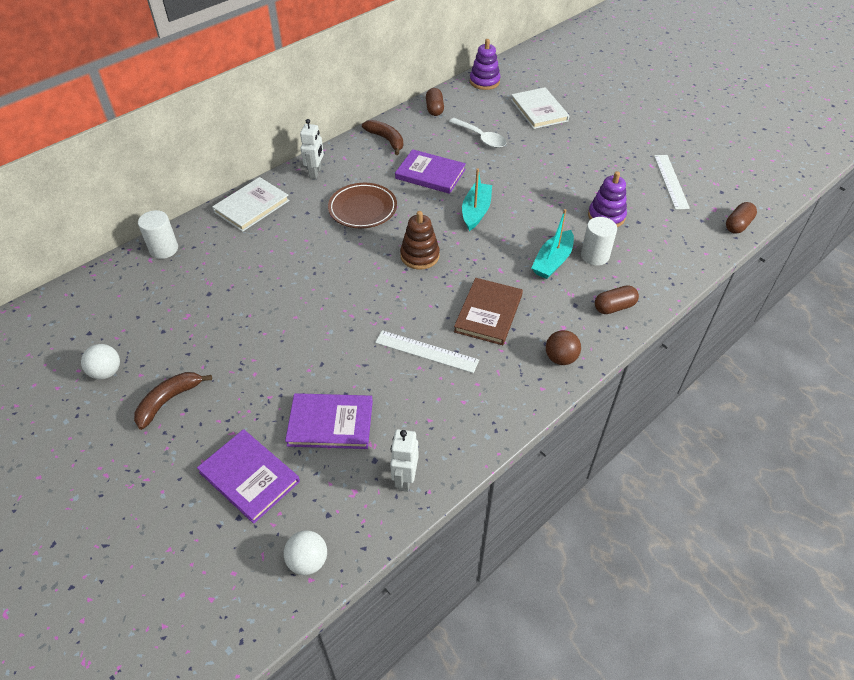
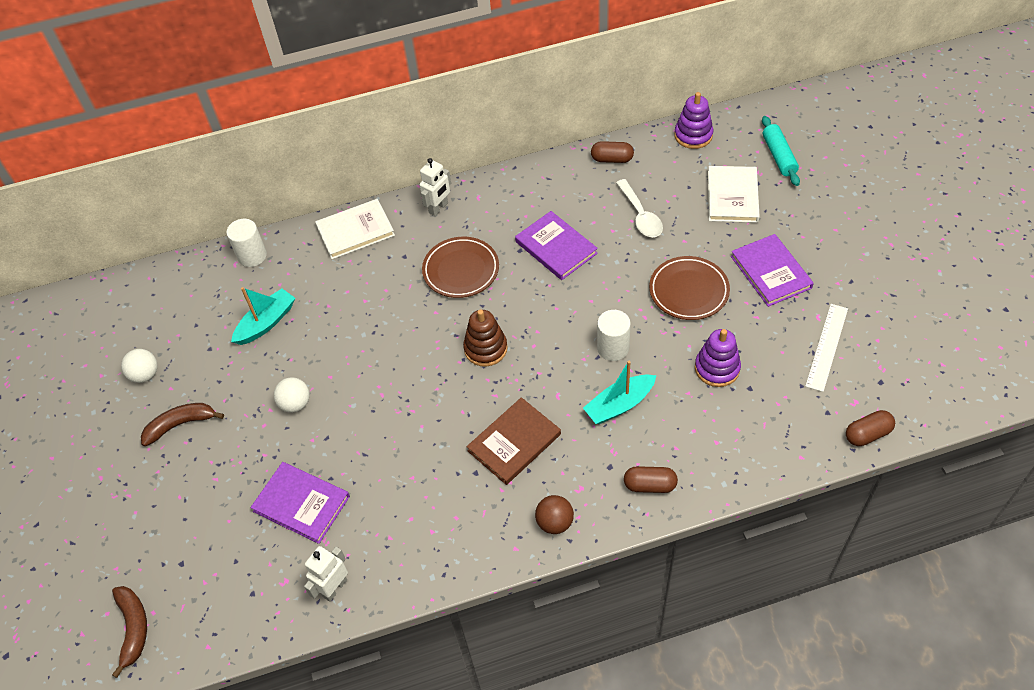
camera: 30 degrees right, 5 degrees up
(249, 477) = (208, 528): purple book -> purple book (771, 272)
(308, 561) = (214, 629): white ball -> white ball (295, 404)
(386, 140) = (535, 187): brown banana -> brown banana (133, 628)
(426, 351) = (429, 462): white ruler -> none
(434, 109) = (612, 159): brown capsule -> brown capsule turned 75 degrees clockwise
(476, 211) = (576, 313): turquoise boat -> turquoise boat (266, 323)
(550, 174) = (688, 291): none -> brown plate
(553, 80) = (779, 156): none -> turquoise rolling pin
(595, 256) = (670, 414): white cylinder -> white cylinder (613, 348)

